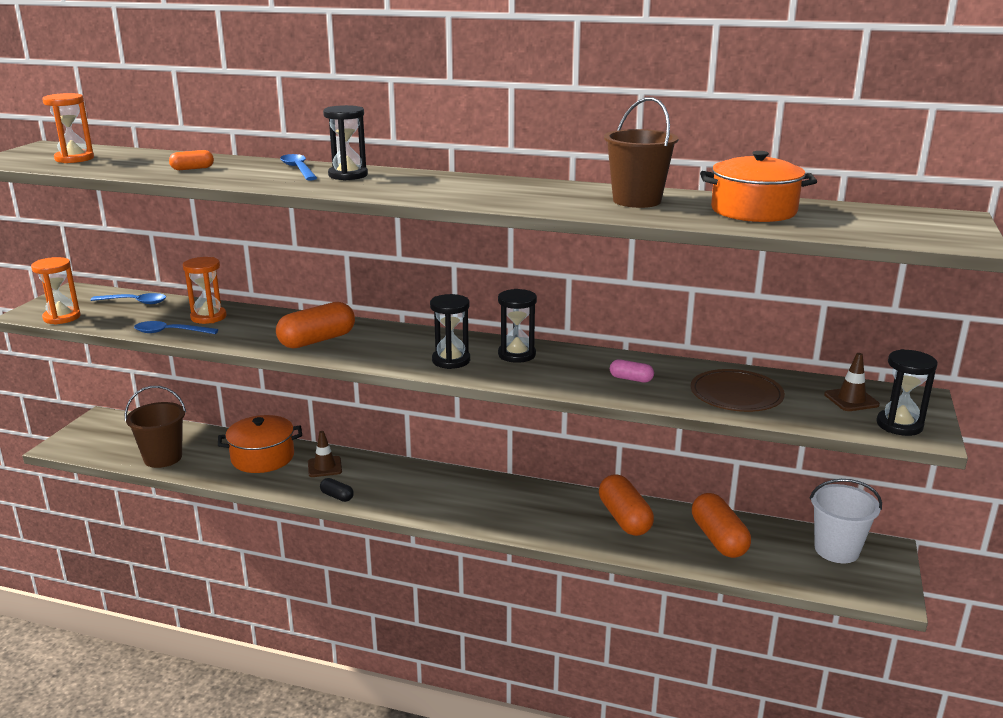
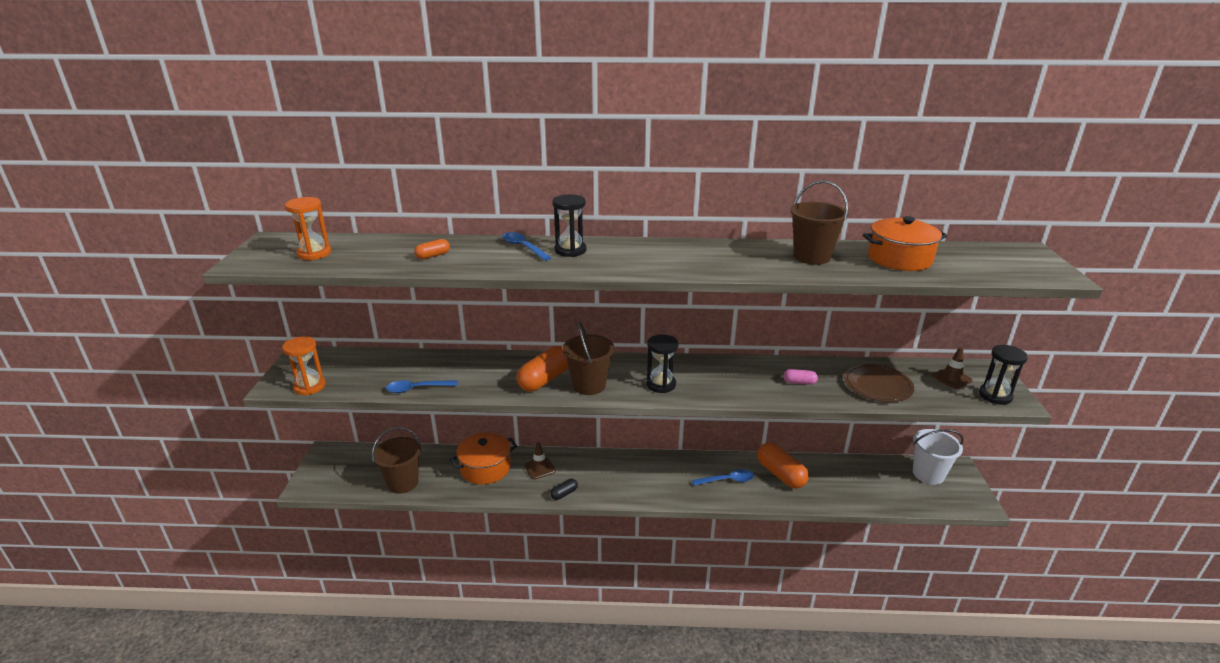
camera: 15 degrees left, 5 degrees up
(134, 302) = (363, 361): blue spoon -> blue spoon (727, 480)
(208, 317) = (439, 368): orange hourglass -> none
(337, 496) = (564, 494): black capsule -> black capsule turned 60 degrees counterclockwise
(364, 351) = (589, 385): none -> brown bucket
(516, 355) = (704, 371): black hourglass -> none
(718, 539) = (851, 480): orange capsule -> none

